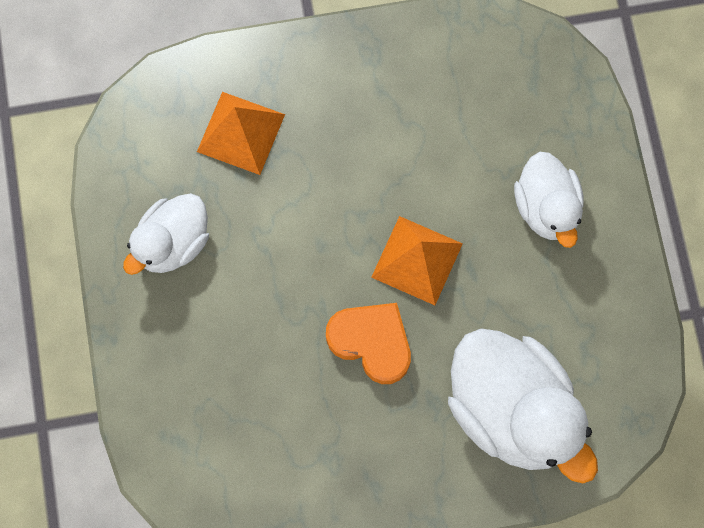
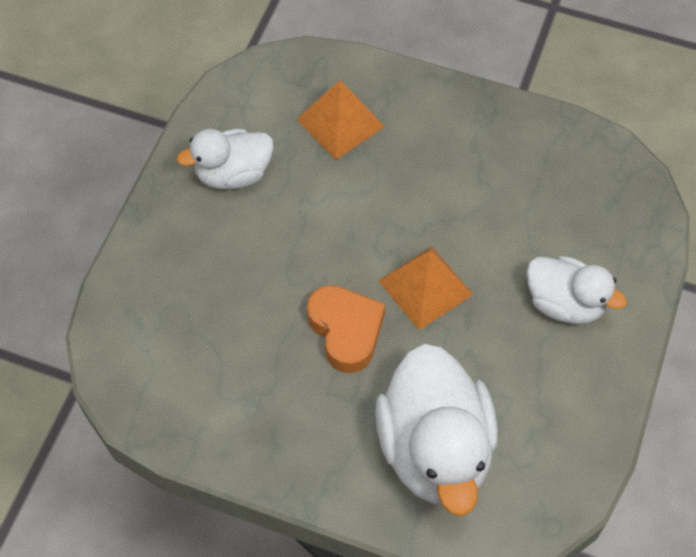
camera: 30 degrees right, 15 degrees down
(546, 208) = (564, 303): white duck -> white duck turned 75 degrees counterclockwise

